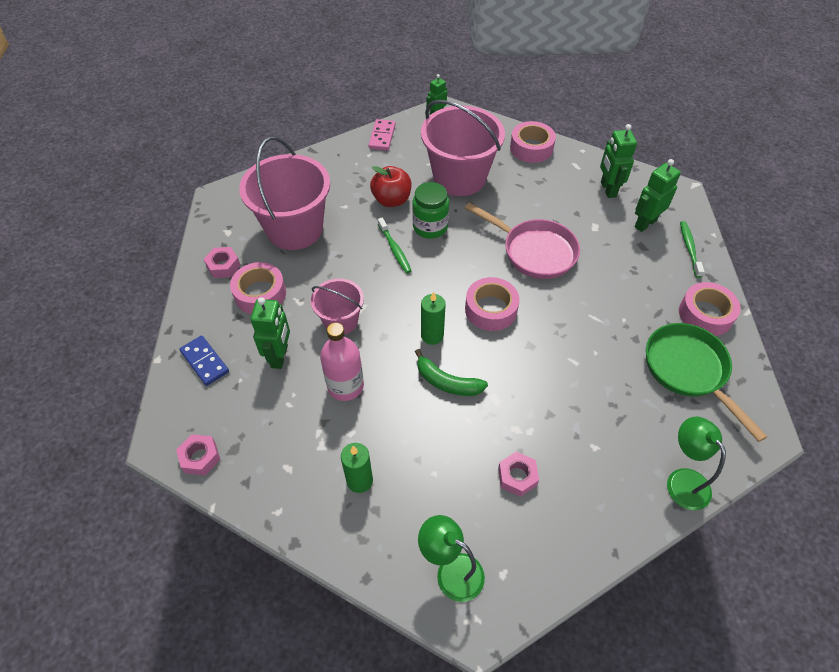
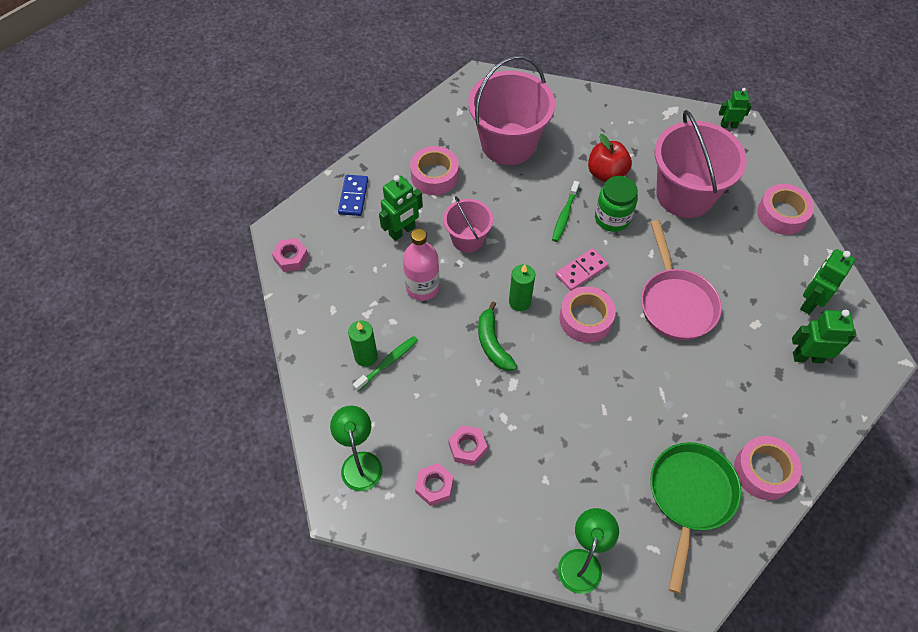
camera: 45 degrees right, 5 degrees up
(223, 266) = (431, 136): pink nut -> pink nut (434, 486)
(382, 136) = (658, 113): pink domino -> pink domino (581, 270)
(689, 248) = (822, 410): green toothbrush -> green toothbrush (388, 363)

